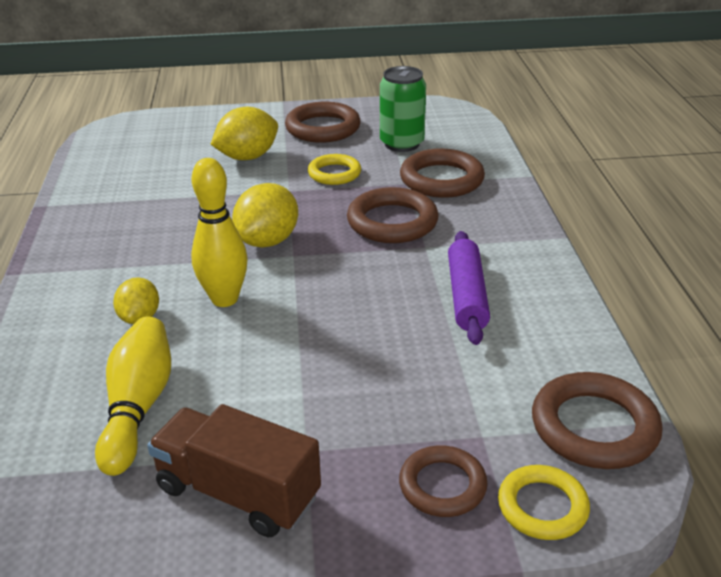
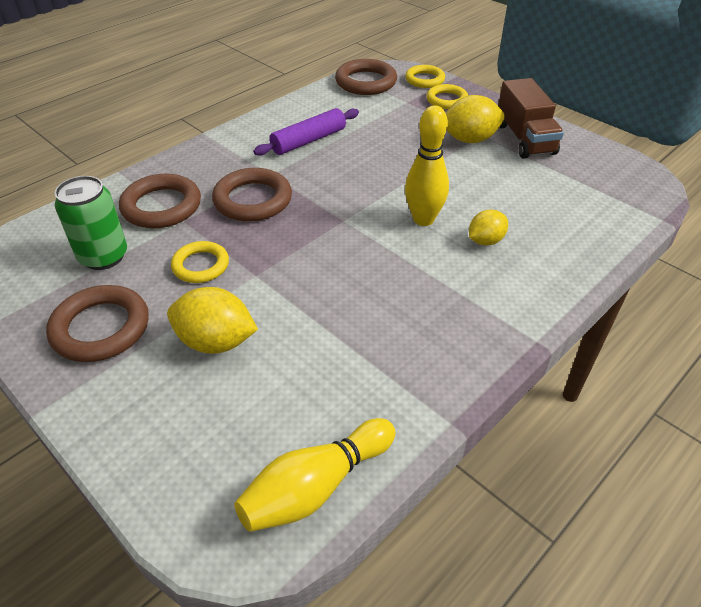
camera: 130 degrees left, 10 degrees up
(138, 407) = (535, 193): yellow bowling pin -> yellow bowling pin (316, 486)
(268, 241) = (341, 240): yellow lemon -> yellow lemon (469, 139)
(442, 485) = (446, 100): brown ring -> yellow ring

